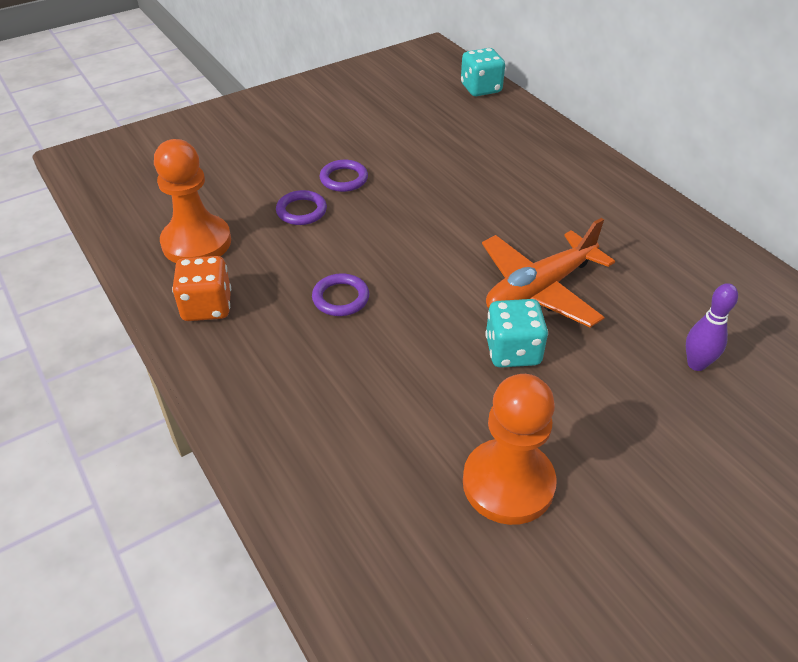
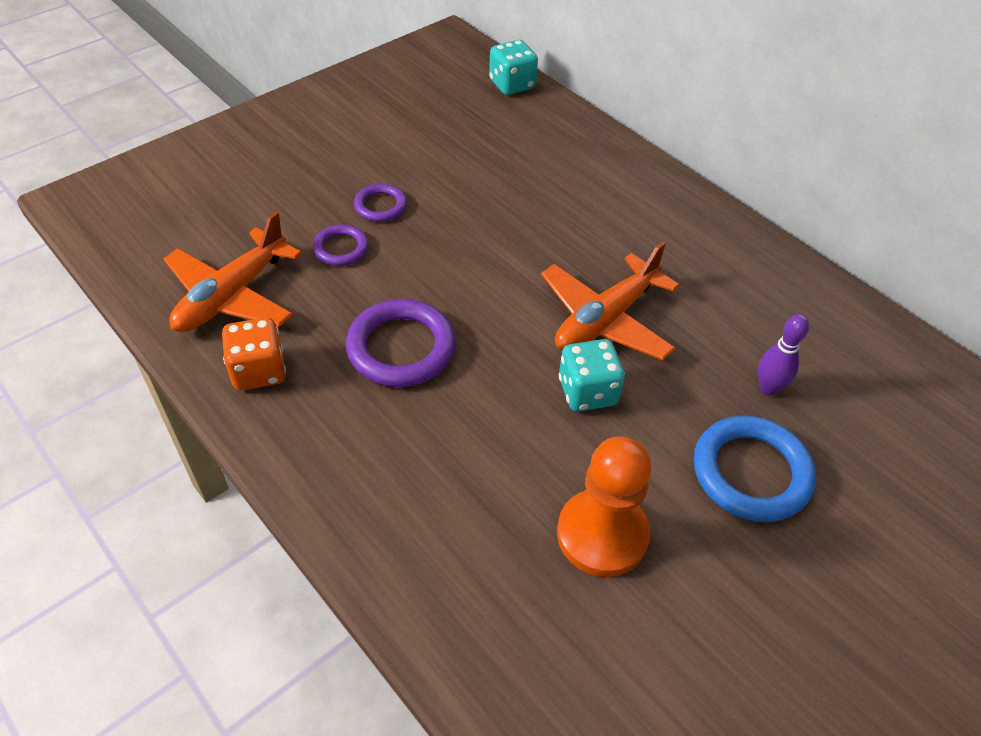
camera: 10 degrees left, 5 degrees up
(196, 242) = (232, 296): orange pawn -> orange plane
(341, 298) = (401, 348): purple ring -> purple ring, size x1.79
(669, 441) = (751, 472): none -> blue ring

